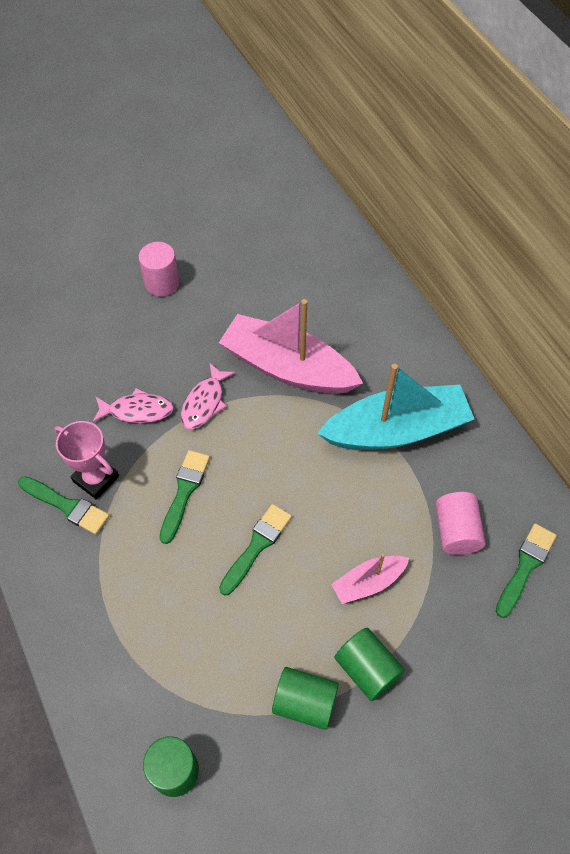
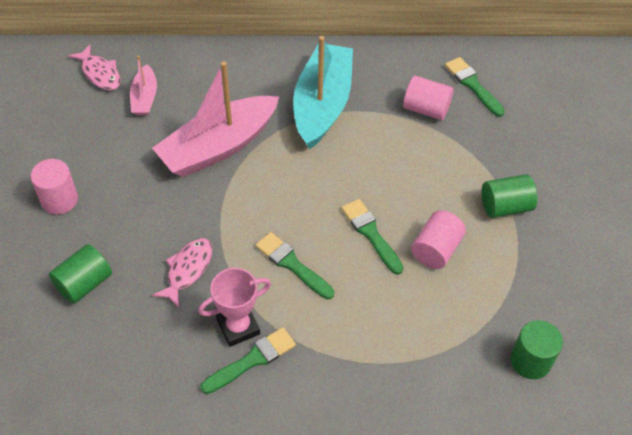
camera: 65 degrees left, 5 degrees down
(204, 402) = (213, 217): pink fish -> pink fish (100, 73)
(269, 617) = (436, 249): none -> pink cylinder
(305, 702) = (513, 255): green cylinder -> green cylinder (84, 283)
(368, 582) = (439, 177): pink boat -> pink boat (145, 98)

